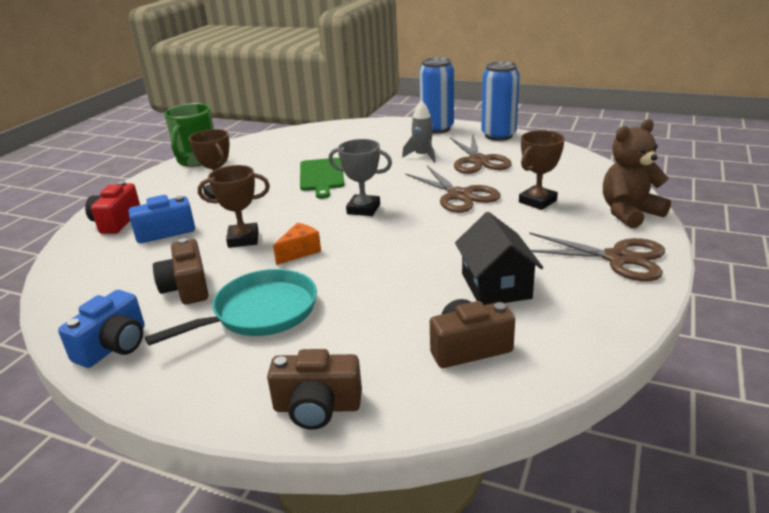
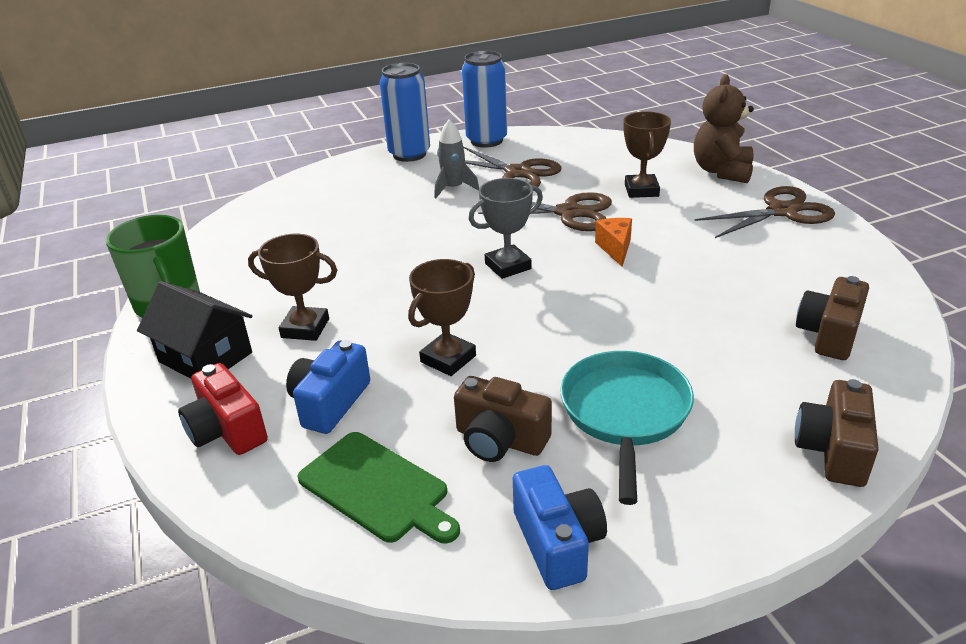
camera: 45 degrees left, 5 degrees up
(300, 252) = (536, 338): orange cheese -> orange cheese (615, 249)
(317, 407) = (833, 450): brown camera -> brown camera turned 150 degrees clockwise
(321, 176) = (388, 253): green cutting board -> green cutting board (377, 488)
(496, 286) = (751, 276): black house -> black house (205, 357)

